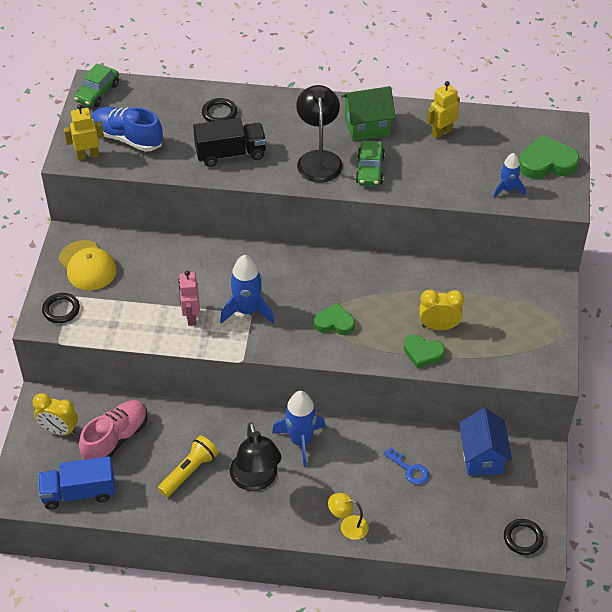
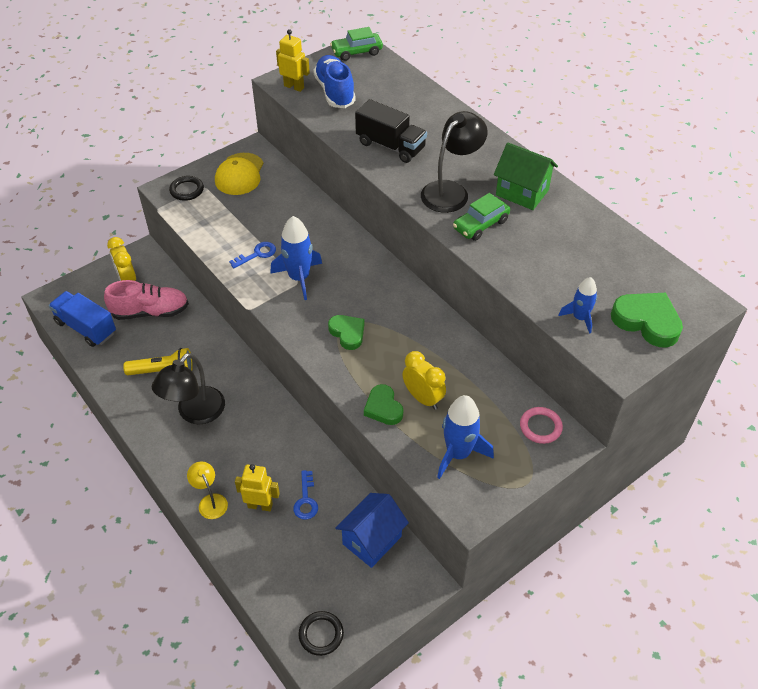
camera: 45 degrees right, 0 degrees up
(191, 317) = (257, 254): pink robot -> blue key
(219, 113) = (421, 114): black ring -> none
(300, 441) = (258, 412): blue rocket -> blue rocket (458, 453)
(441, 132) = (580, 236): yellow robot -> yellow robot (260, 505)
(529, 287) = (540, 427): none -> pink ring

